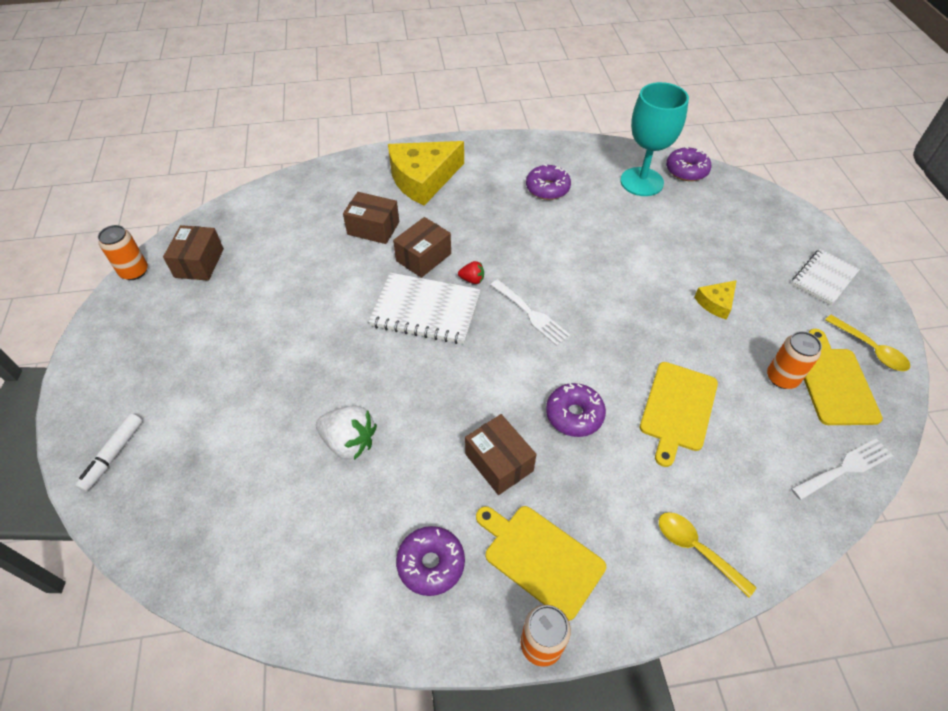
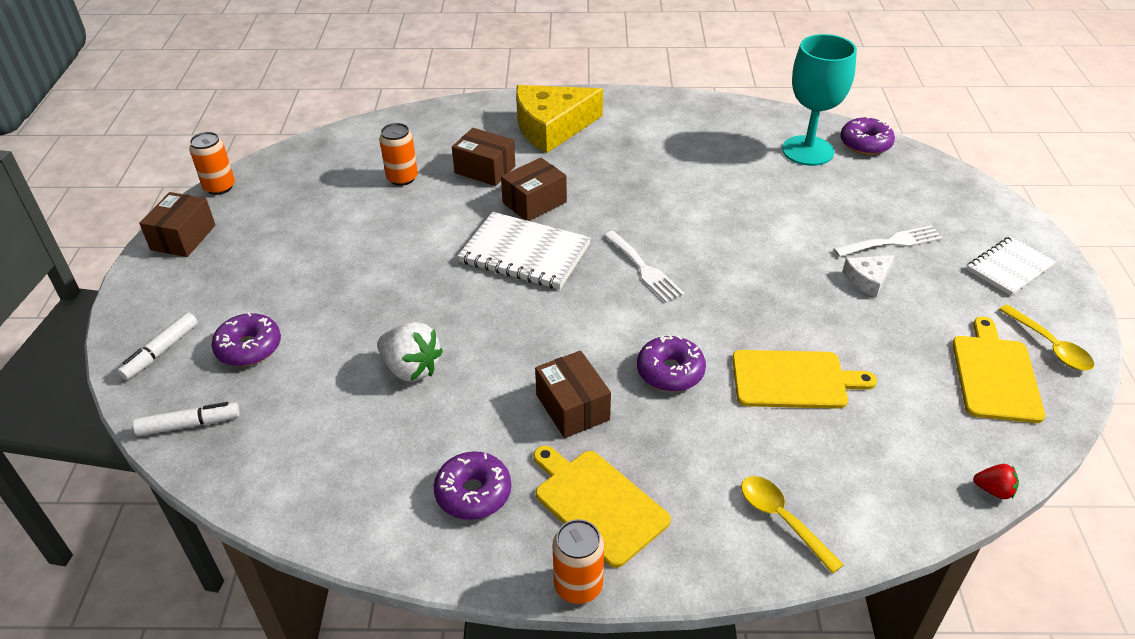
camera: 10 degrees right, 10 degrees down
(156, 530) = (189, 425): none -> white marker
(199, 263) = (289, 185): brown box -> brown box (183, 237)
(472, 280) = (584, 229): red strawberry -> red strawberry (993, 490)
(547, 188) = (693, 148): purple donut -> purple donut (249, 348)
(677, 409) = (794, 380): yellow cutting board -> yellow cutting board turned 120 degrees counterclockwise
(716, 303) = (868, 280): yellow cheese -> white cheese
(782, 378) = (930, 363): orange can -> orange can (402, 178)
(845, 468) = (985, 462): white fork -> white fork (892, 242)

